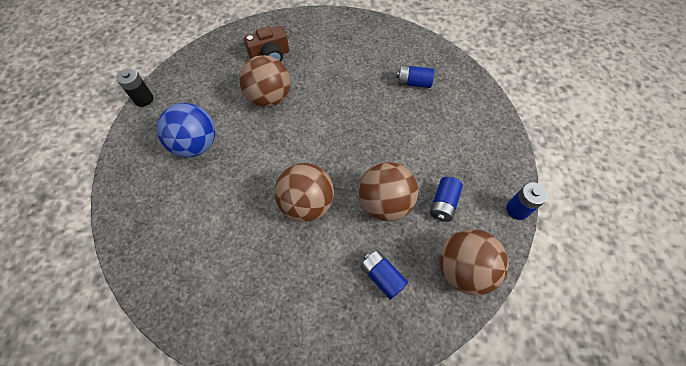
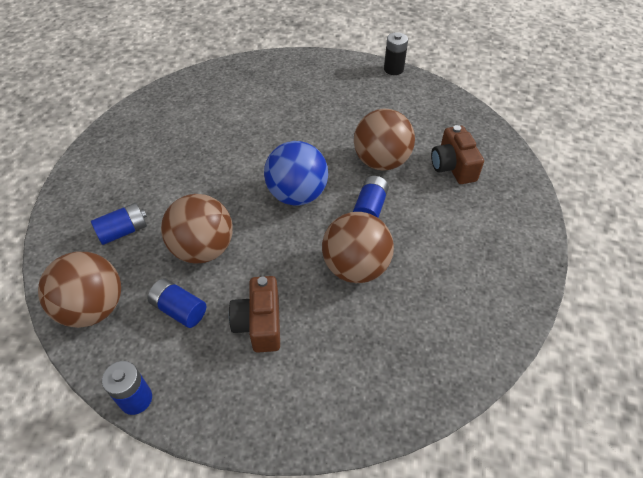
camera: 100 degrees right, 10 degrees down
(196, 145) = (326, 104): blue ball -> blue ball (297, 194)
(307, 204) = (228, 181): brown ball -> brown ball (355, 267)
(413, 83) = (387, 323): blue battery -> blue battery (370, 207)
(437, 150) = (259, 323): none -> brown camera

